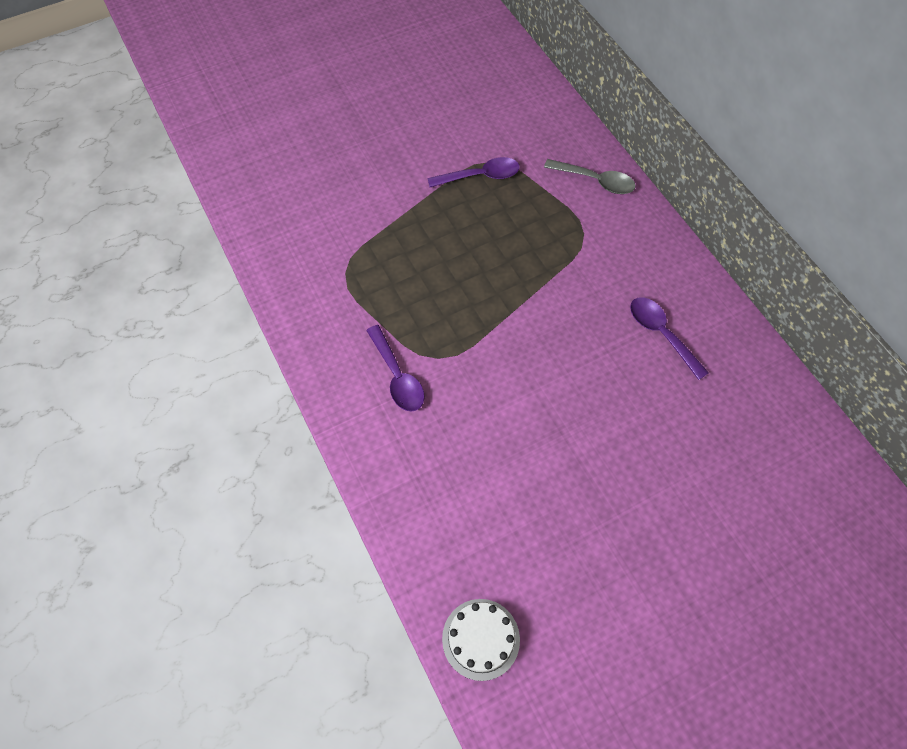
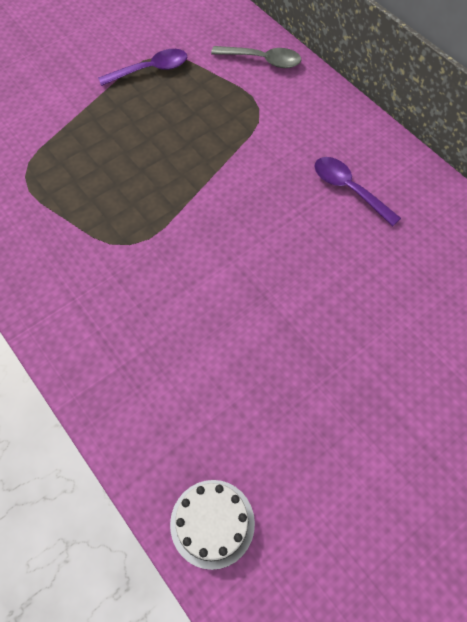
camera: 10 degrees left, 0 degrees up
(397, 376) = (90, 268): purple spoon -> none

